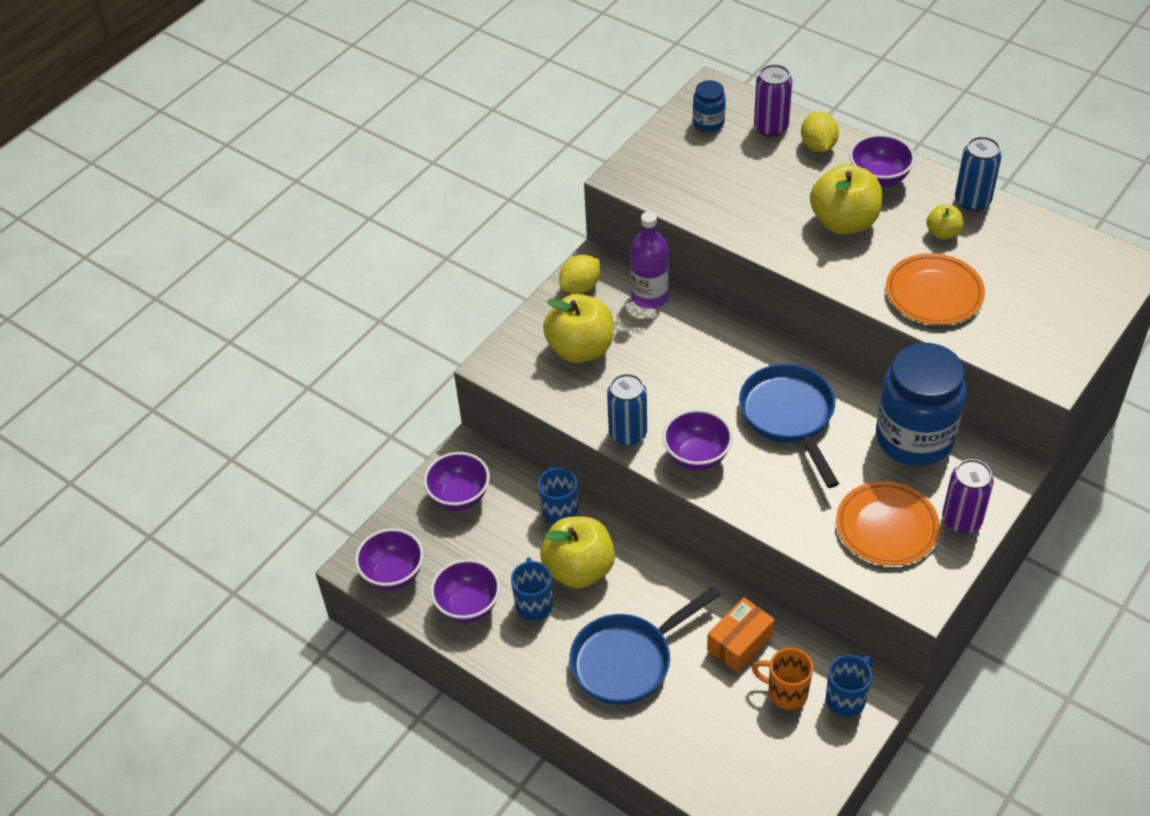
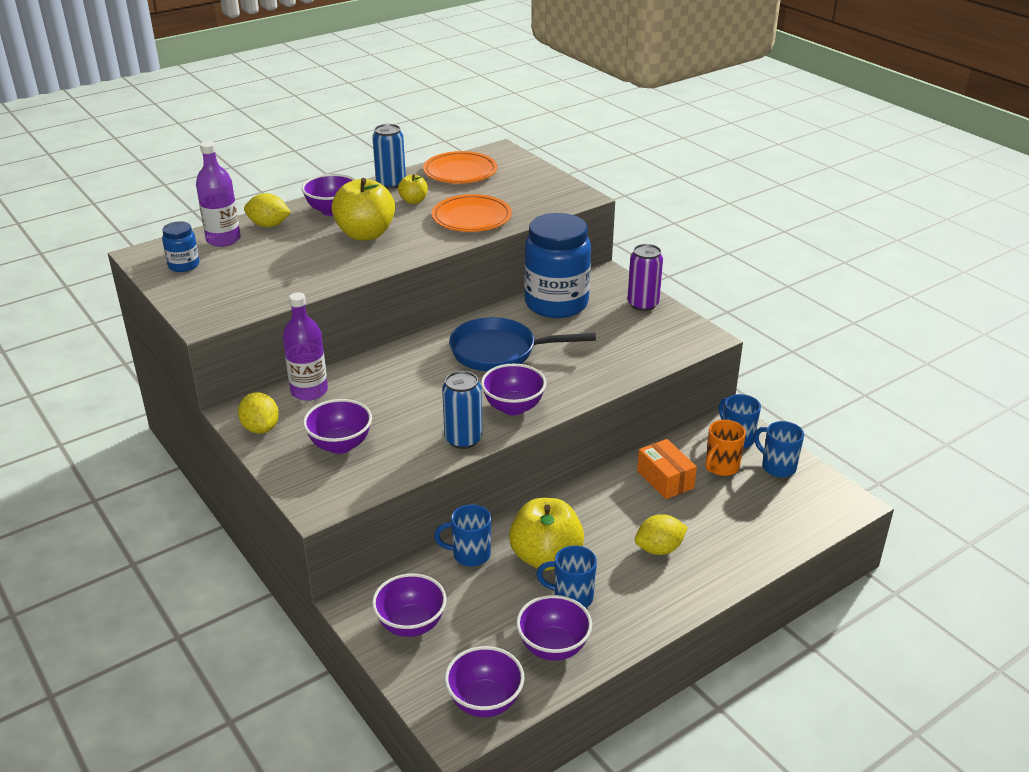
camera: 75 degrees left, 15 degrees down
(580, 349) = (340, 445): yellow apple -> purple bowl
(627, 660) = (659, 549): blue pan -> yellow lemon
(771, 127) = (223, 239): purple can -> purple bottle
(813, 749) = (777, 467): none -> blue mug
(886, 527) = (634, 336): orange plate -> orange plate (460, 172)

